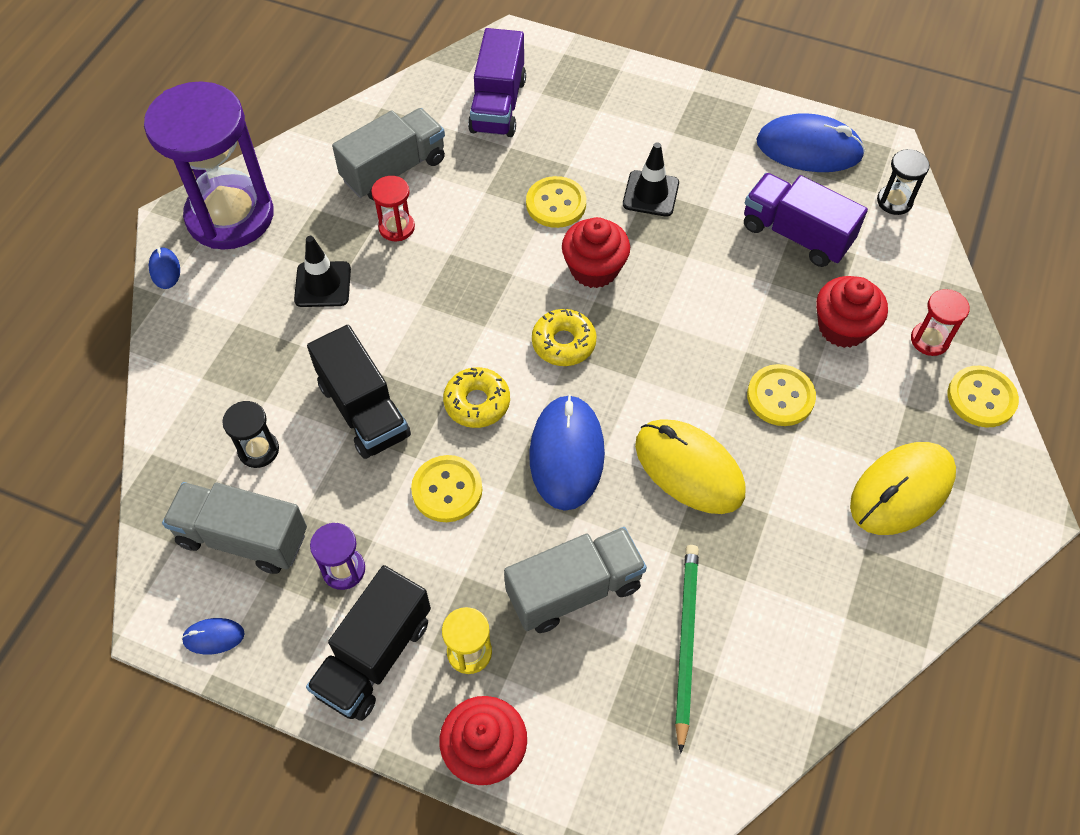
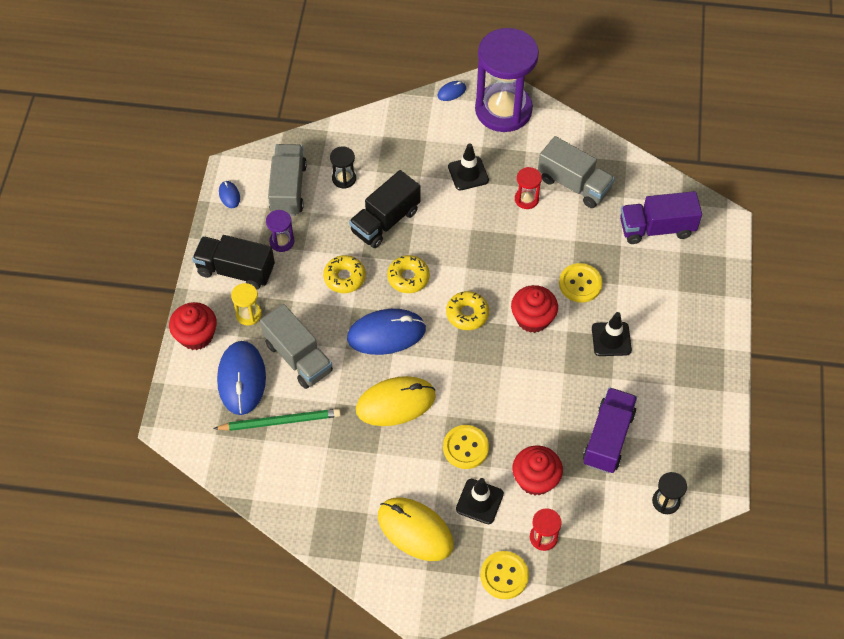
camera: 75 degrees right, 0 degrees up
(447, 490) = (344, 277): yellow button -> yellow donut
(689, 468) = (395, 403): yellow mouse -> yellow mouse turned 45 degrees clockwise
(809, 148) = (696, 436): blue mouse -> blue mouse (241, 379)
(867, 400) = (479, 501): none -> black traffic cone

